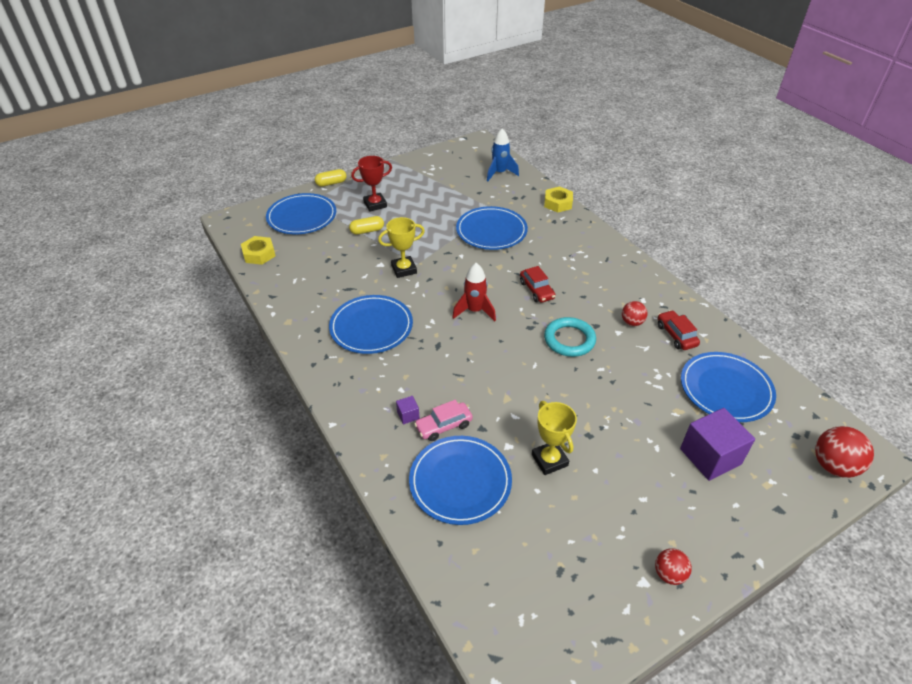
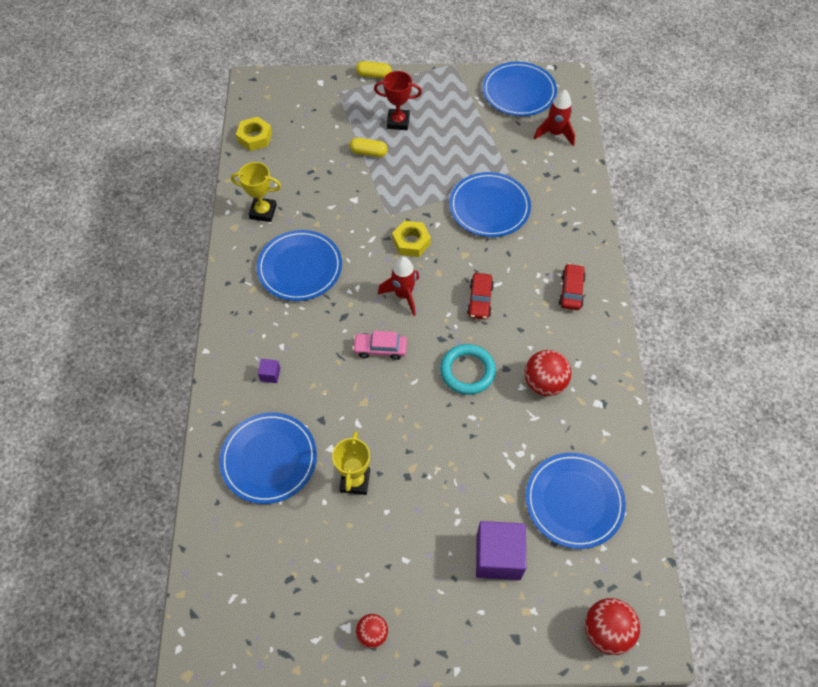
camera: 30 degrees right, 15 degrees up
(302, 217) = (319, 107): blue plate -> blue plate (519, 92)
(404, 269) = (371, 216): yellow trophy -> yellow trophy (263, 212)
(444, 426) = (292, 400): pink car -> pink car (380, 349)
(499, 173) = (555, 134): blue rocket -> red rocket
(558, 203) = (587, 202): yellow nut -> yellow nut (411, 242)
(632, 322) = (544, 383): red ball -> red ball, size x1.65
(676, 335) = (576, 419): red car -> red car (571, 291)

